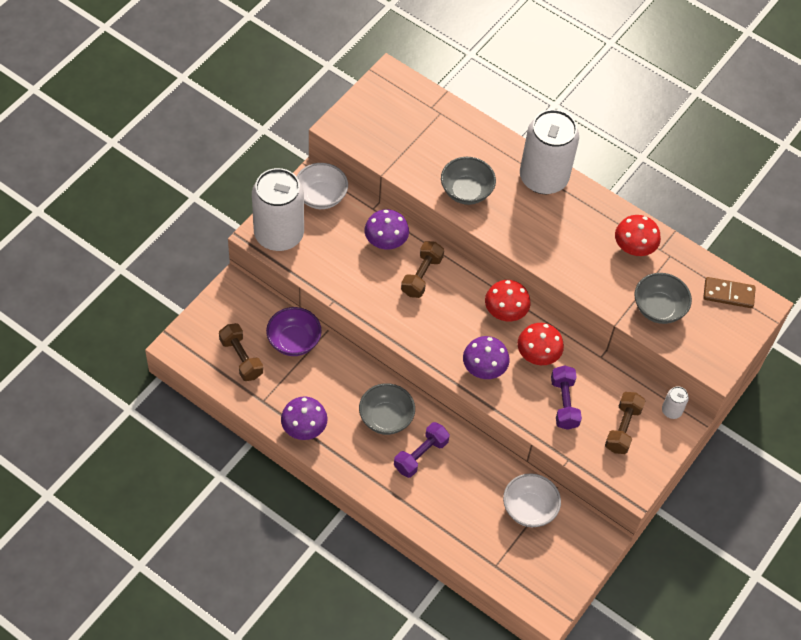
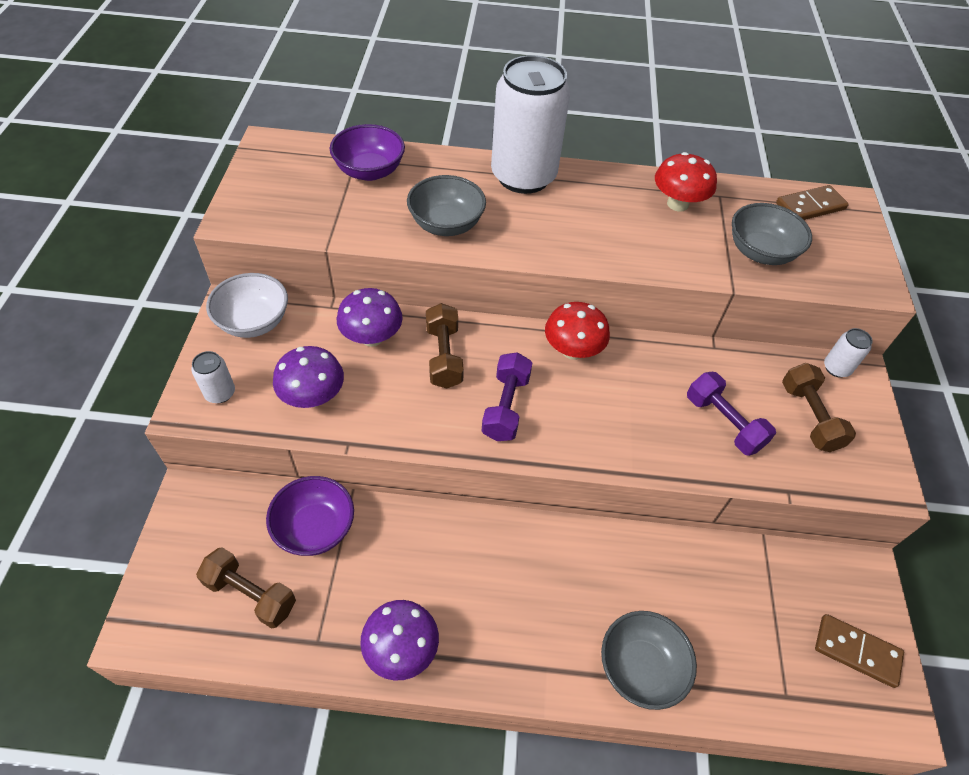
camera: 30 degrees left, 5 degrees down
(279, 234) = (220, 393): white can -> white can, size x0.40
(386, 418) = (503, 566): grey bowl -> grey bowl (640, 667)
(420, 455) = (580, 592): purple dumbbell -> purple dumbbell (506, 407)
(443, 127) = (369, 171): none -> purple bowl
(484, 368) = (600, 431): purple mushroom -> purple mushroom (313, 397)
(529, 509) = (759, 584): white bowl -> none
(537, 355) = (648, 381): red mushroom -> none
(556, 570) = (856, 651): none -> brown domino

